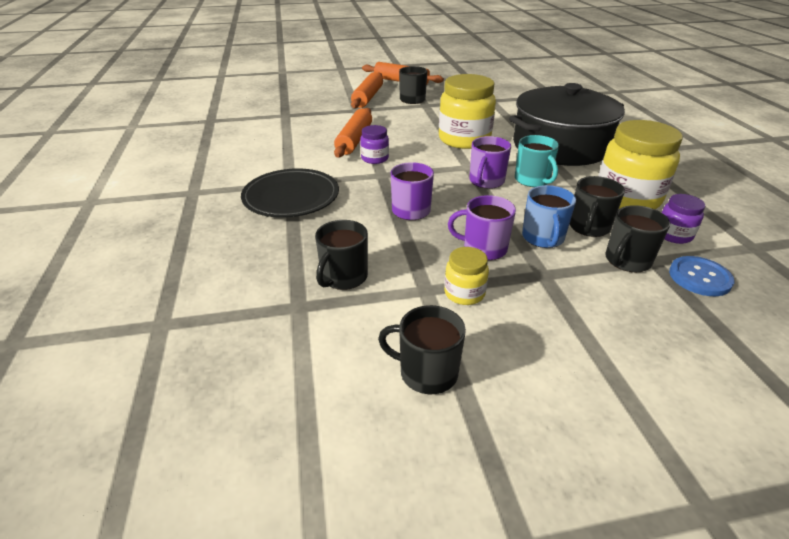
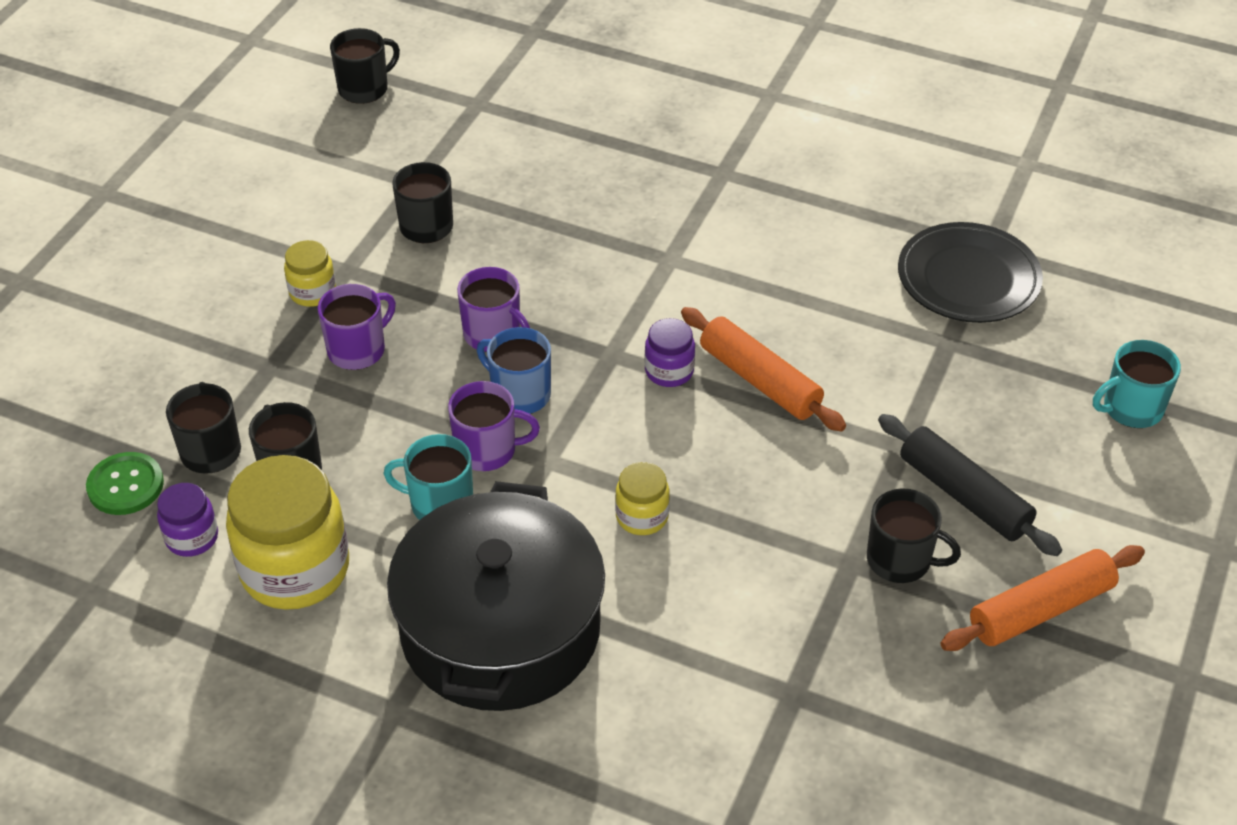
camera: 125 degrees right, 10 degrees up
(289, 86) = (1131, 408): none -> turquoise mug
(291, 197) = (628, 246): black plate -> black plate (968, 279)
(368, 97) = (964, 496): orange rolling pin -> black rolling pin
(427, 372) = (259, 220): black mug -> black mug (364, 89)
(464, 139) = (642, 517): yellow jar -> yellow jar, size x0.49
(486, 181) = (487, 450): purple mug -> purple mug turned 120 degrees clockwise
(543, 238) = (319, 412): blue mug -> blue mug (519, 394)
(699, 277) = (125, 485): blue button -> green button

